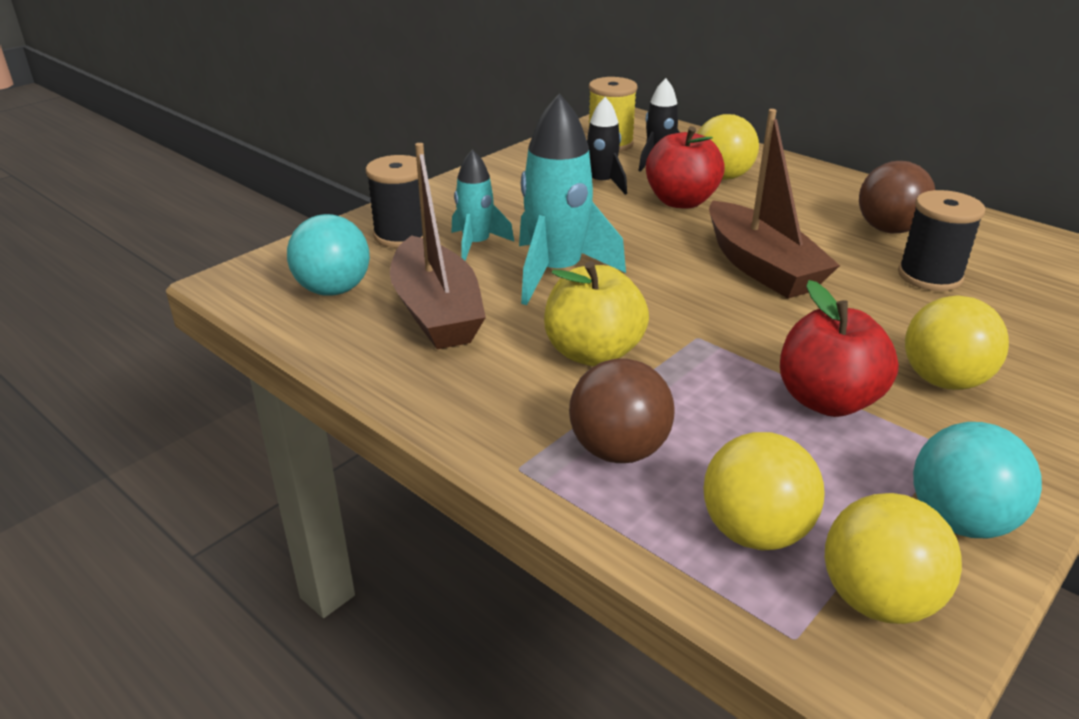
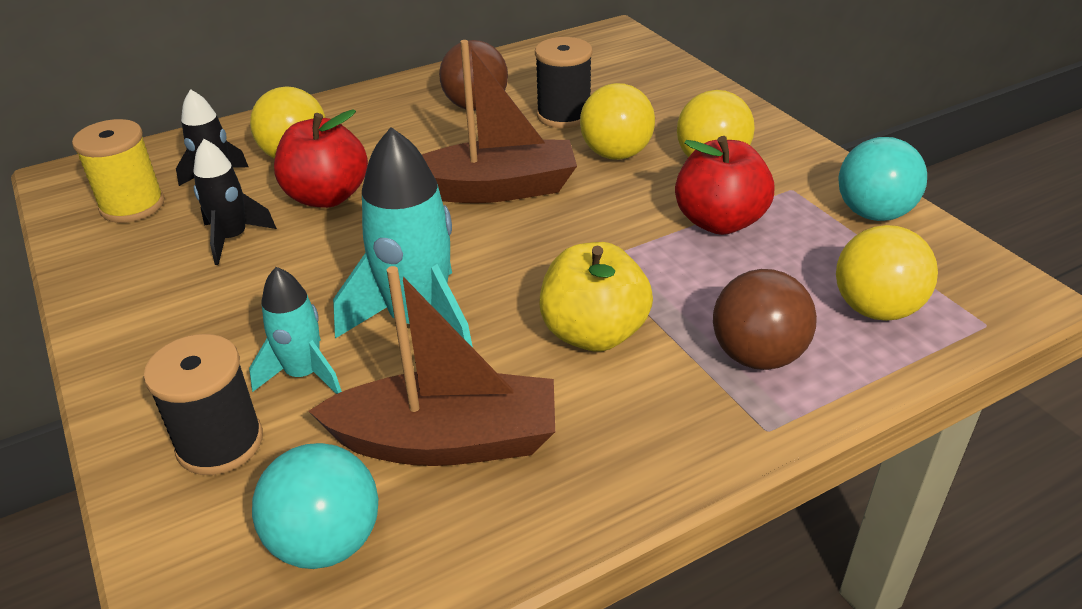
camera: 70 degrees left, 5 degrees up
(877, 600) = (950, 275): yellow ball -> yellow ball (616, 154)

